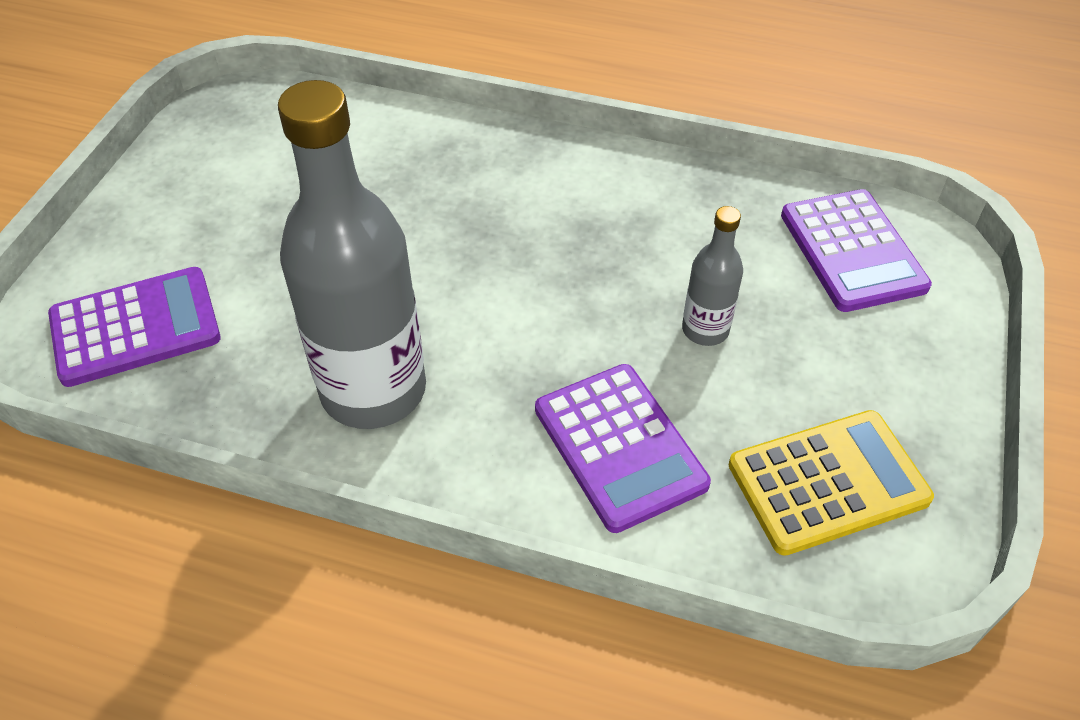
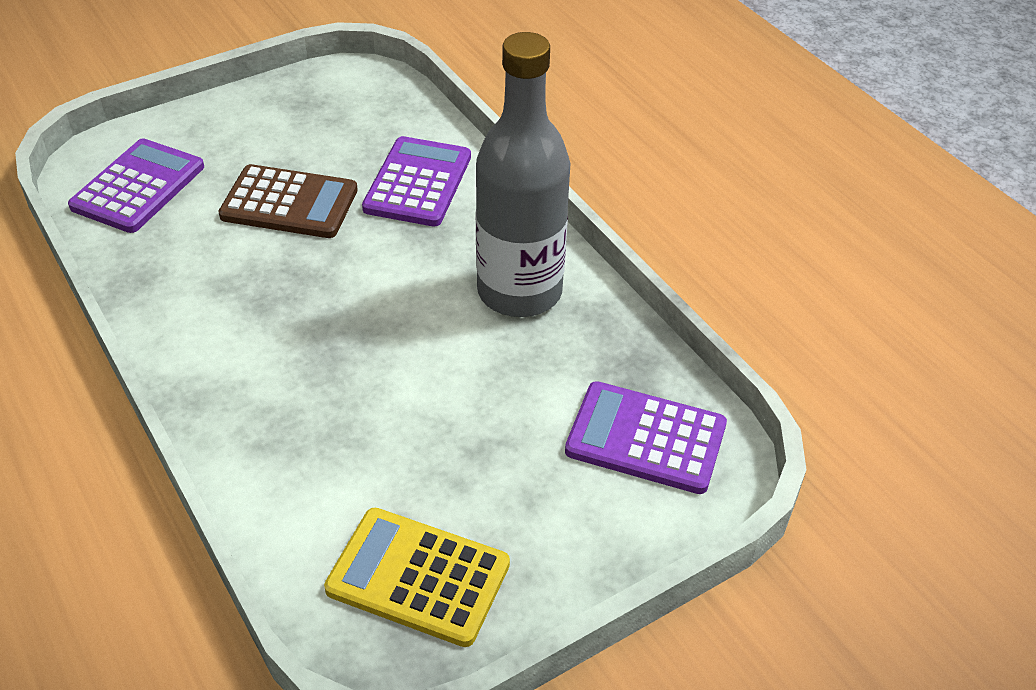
camera: 140 degrees left, 5 degrees down
(705, 330) = (289, 203): grey bottle -> brown calculator
(828, 482) = (342, 113): yellow calculator -> yellow calculator (418, 577)

